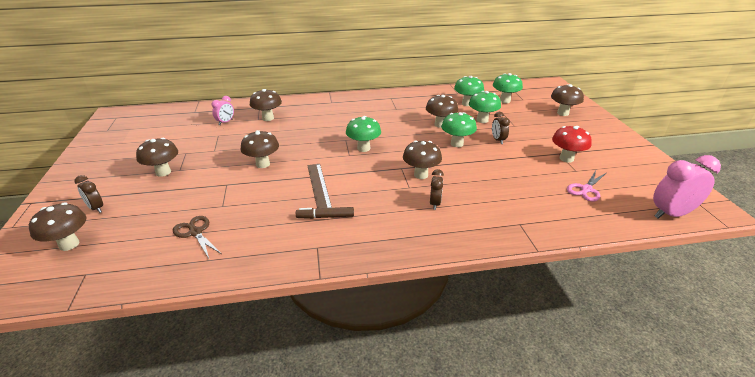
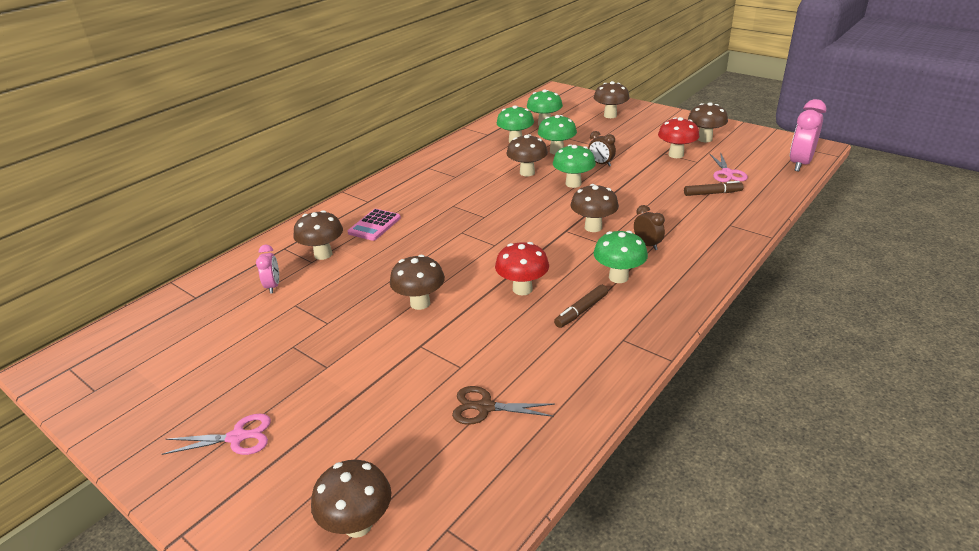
camera: 40 degrees left, 0 degrees up
(96, 208) = (304, 471): brown clock -> none
(105, 178) = (237, 437): none -> pink scissors
(163, 172) = (310, 382): brown mushroom -> brown mushroom (704, 139)
(312, 115) = (374, 225): none -> pink calculator
(319, 186) = (522, 289): brown ruler -> red mushroom
(363, 148) = (497, 231): green mushroom -> green mushroom (618, 277)
(546, 197) = (712, 193): none -> brown marker

